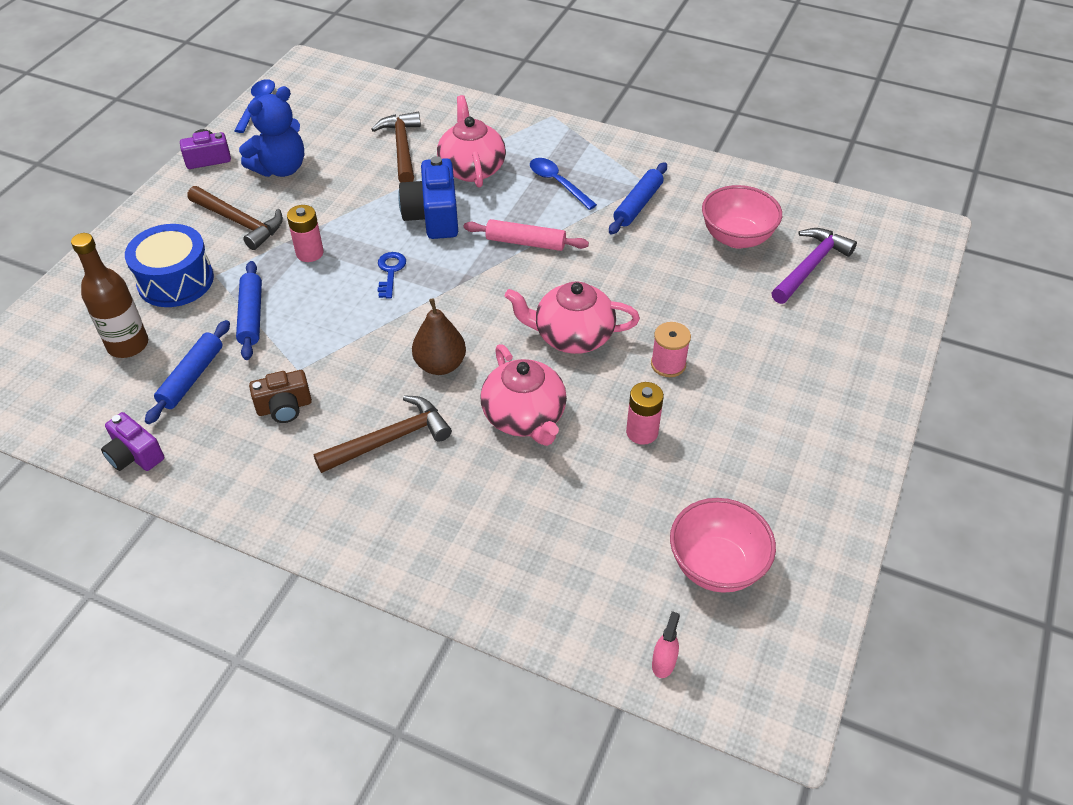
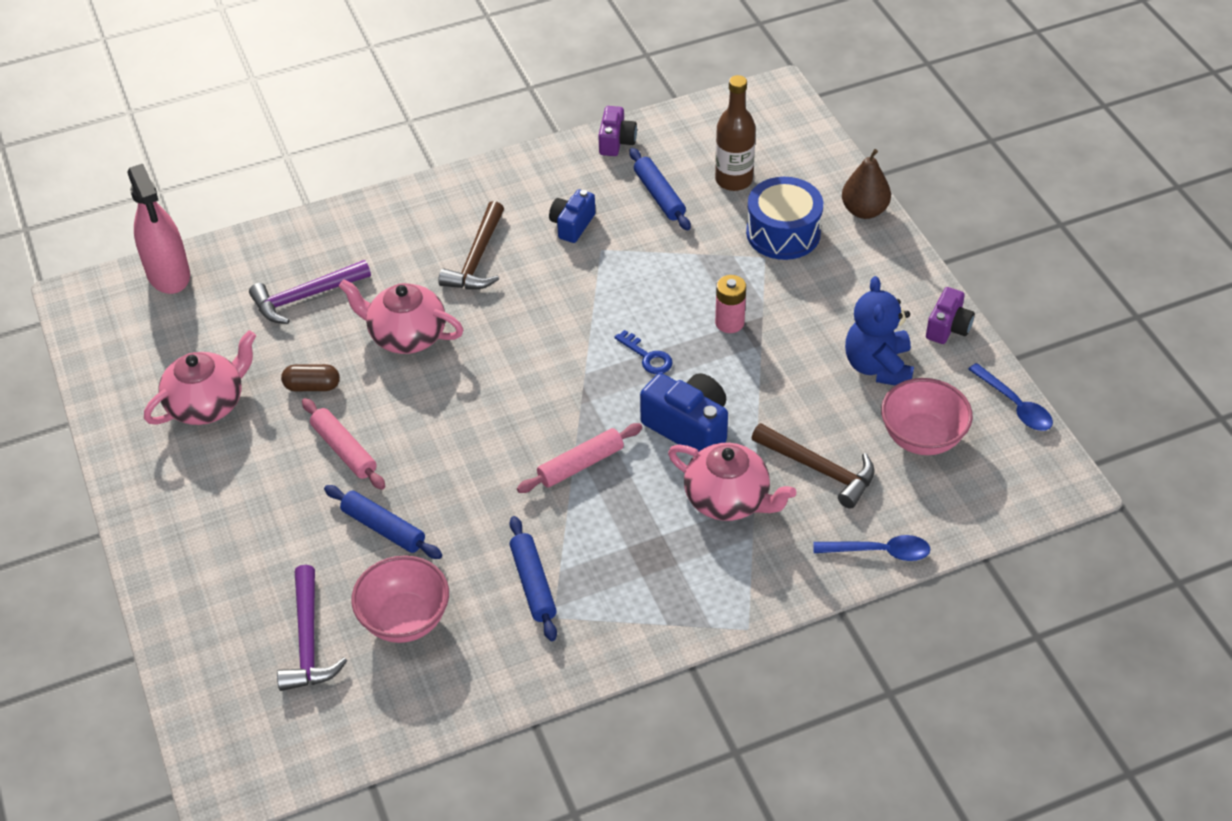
camera: 135 degrees right, 0 degrees up
(135, 455) = (616, 142): purple camera -> purple camera turned 105 degrees clockwise
(239, 222) = (822, 302): brown hammer -> none
(251, 316) = (690, 253): blue rolling pin -> blue rolling pin (383, 528)
(284, 407) = (572, 225): brown camera -> blue camera
(440, 365) = (510, 323): brown pear -> brown pear (864, 211)
(557, 183) = (634, 548): blue spoon -> blue spoon (880, 552)
(563, 521) = (306, 297): none -> purple hammer
(572, 336) = (443, 416): pink teapot -> pink teapot (207, 404)
(642, 432) = (312, 386): pink battery -> brown capsule
(663, 663) = (168, 274): pink spray bottle -> pink spray bottle, size x2.44
(668, 364) = (344, 450): pink spool -> pink rolling pin
(716, 566) = (181, 343): pink bowl -> pink bowl (922, 437)

